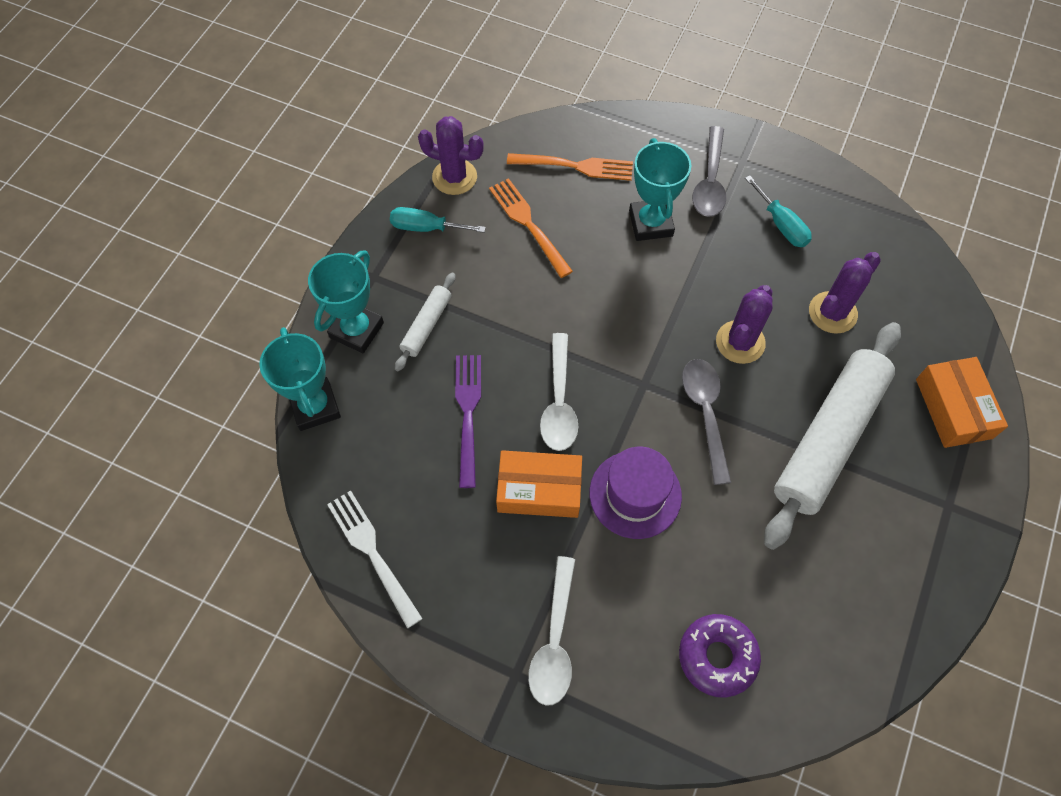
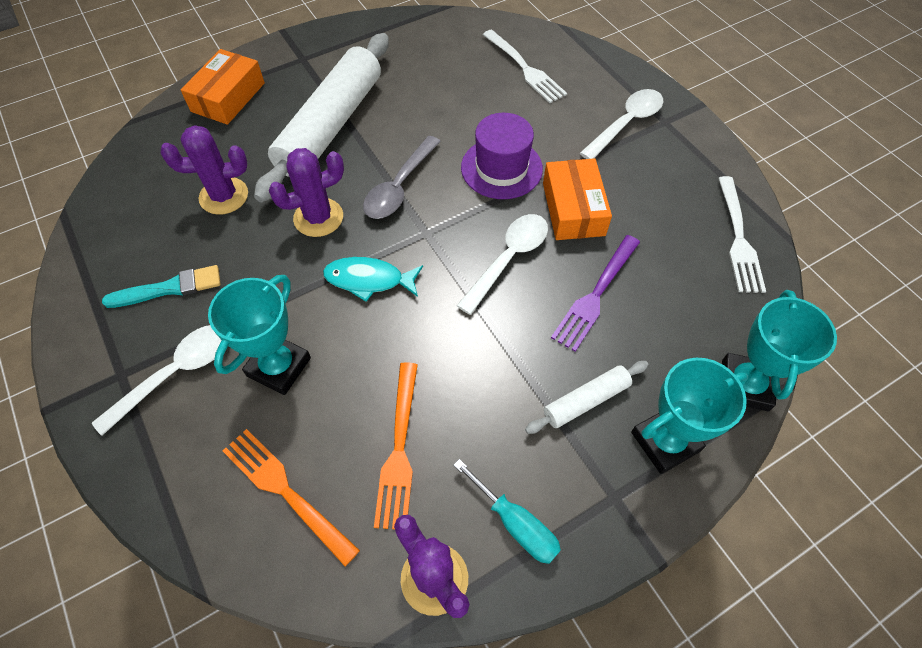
camera: 145 degrees left, 5 degrees down
(539, 489) = (573, 209): orange box -> orange box turned 45 degrees clockwise
(650, 317) = (369, 280): none -> turquoise fish
(710, 181) = (175, 374): grey spoon -> white spoon
(717, 657) = (525, 68): purple donut -> white fork
(781, 224) = (169, 288): turquoise screwdriver -> turquoise brush
(829, 439) = (330, 126): white rolling pin -> white rolling pin turned 45 degrees counterclockwise

